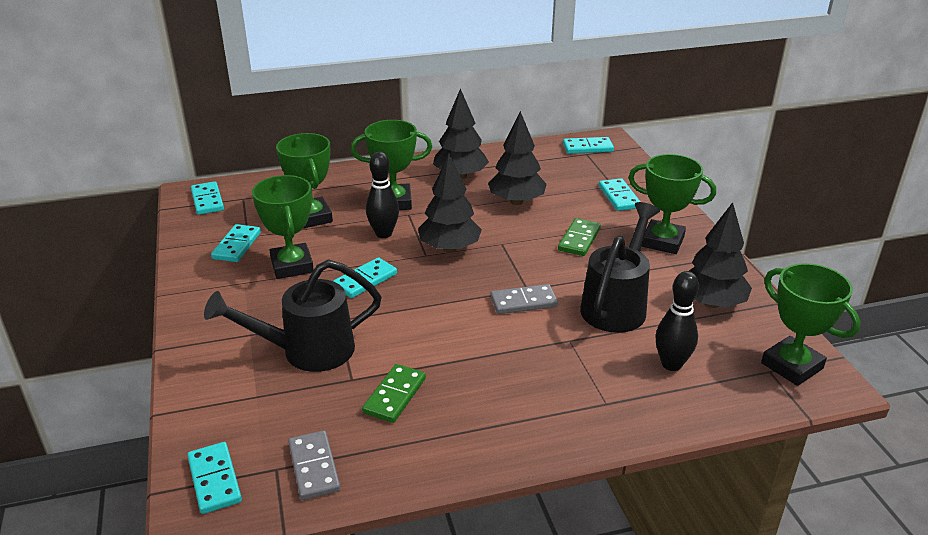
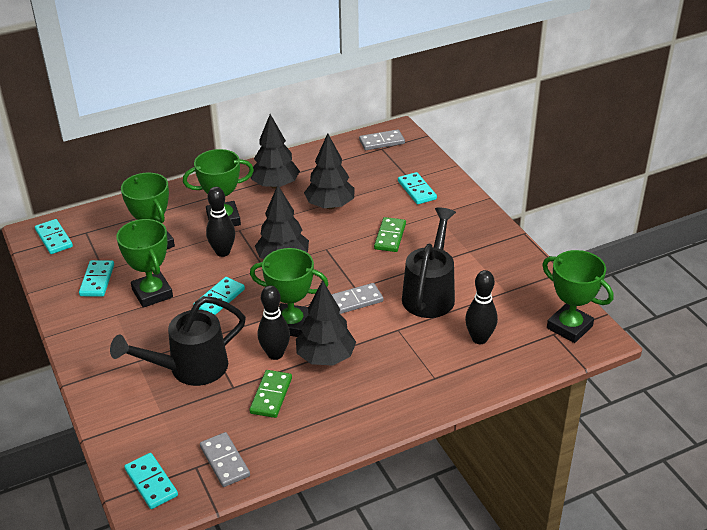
camera: 10 degrees left, 5 degrees up
(413, 348) = (275, 354): none -> black bowling pin
(587, 148) = (381, 142): turquoise domino -> grey domino
(662, 241) = (459, 230): green trophy -> green trophy (292, 324)
(711, 303) = (504, 281): black tree -> black tree (325, 357)

